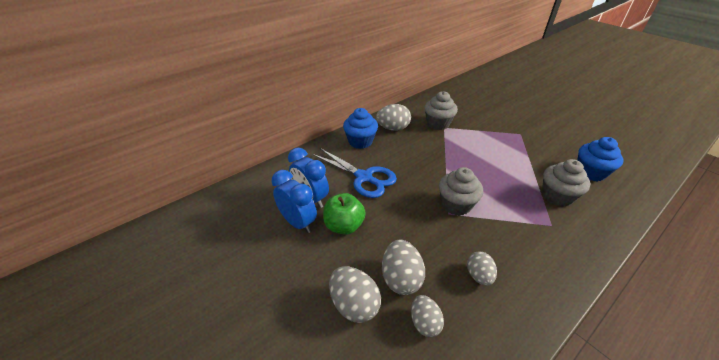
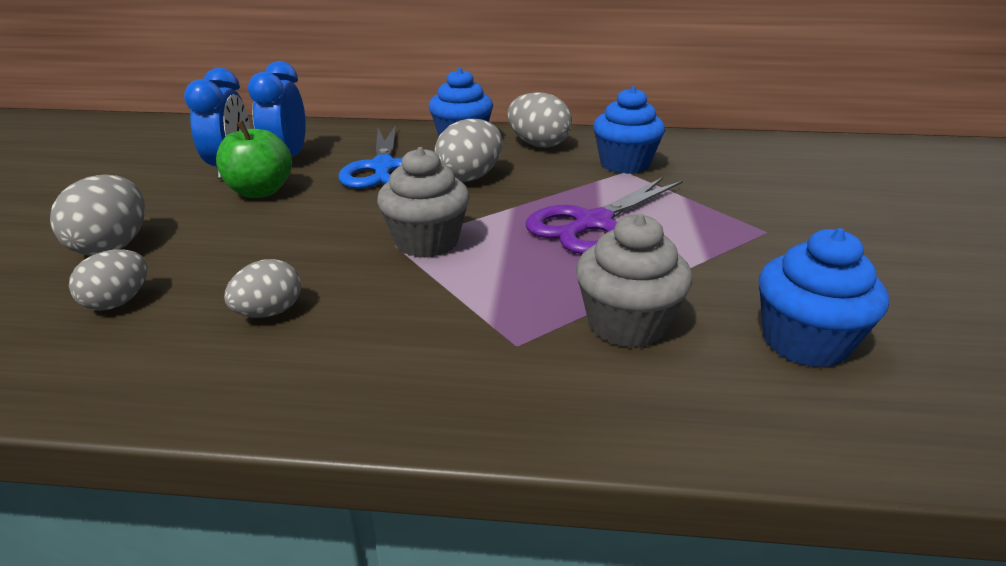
camera: 45 degrees right, 10 degrees down
(401, 278) = (195, 257): grey egg -> grey egg (470, 177)
(438, 123) = (624, 164): grey cupcake -> blue cupcake
(480, 160) = (592, 224): none -> purple scissors

